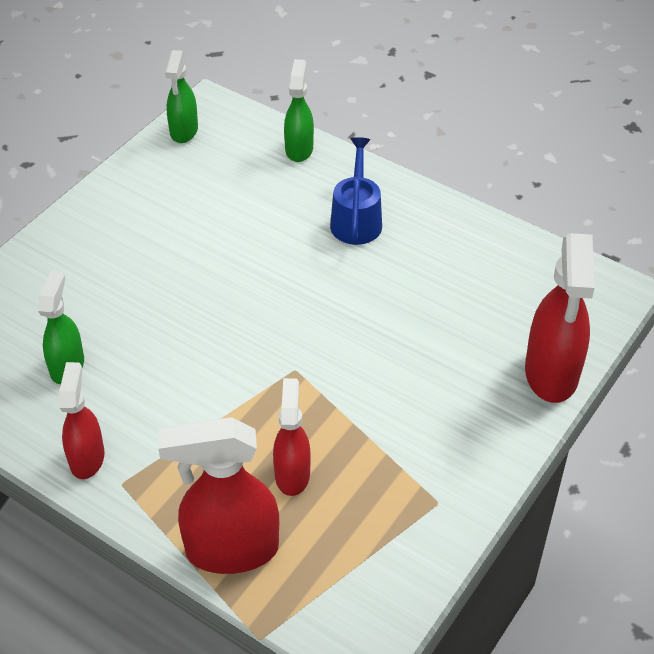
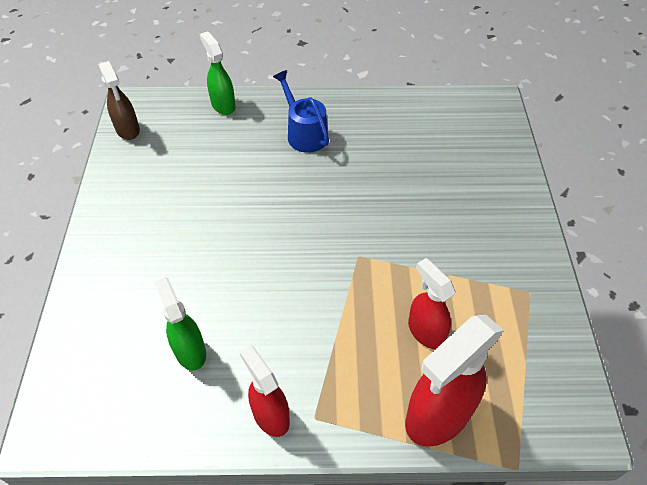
camera: 35 degrees left, 5 degrees up
(184, 131) = (128, 130): green spray bottle -> brown spray bottle
(551, 374) = (511, 170): red spray bottle -> none

